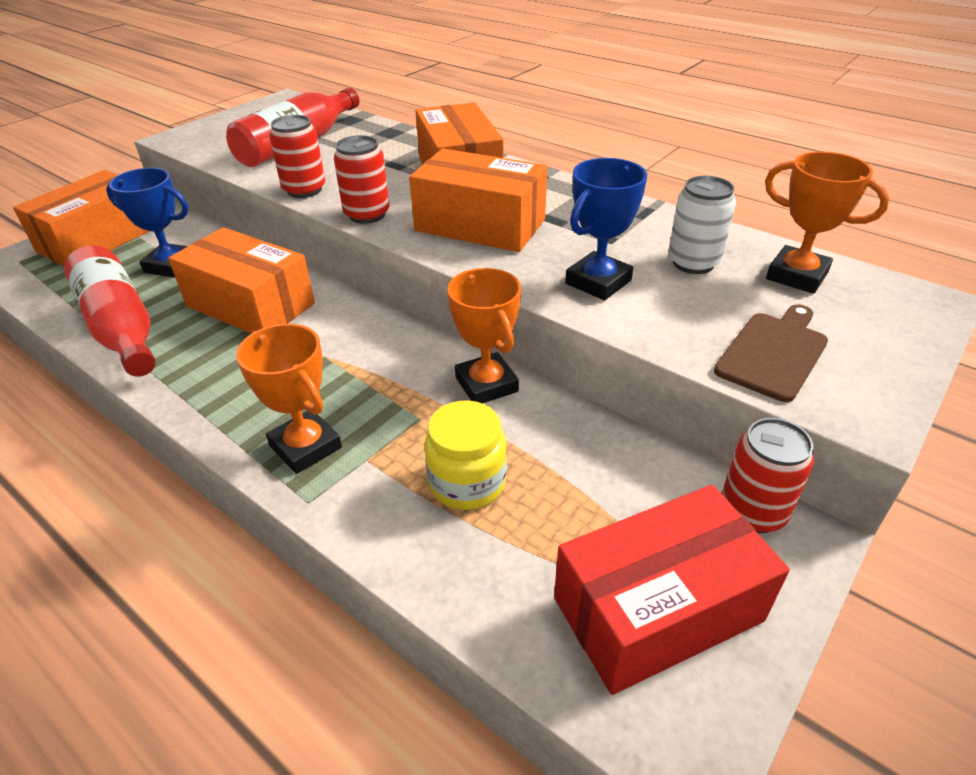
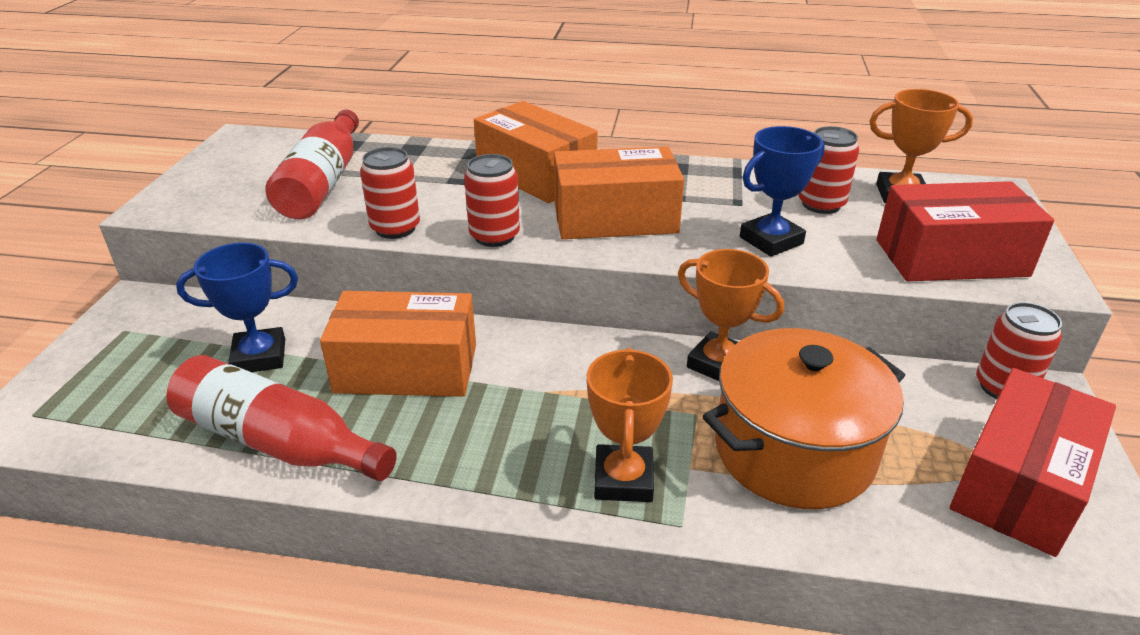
camera: 30 degrees left, 5 degrees down
(98, 240) = (120, 356): orange box -> none
(306, 447) = (623, 479): orange trophy -> orange trophy turned 75 degrees clockwise
(467, 483) = (793, 451): yellow jar -> orange pot
(598, 282) = (771, 240): blue trophy -> blue trophy turned 45 degrees clockwise
(693, 263) = (821, 204): white can -> red can
(773, 353) = (951, 258): brown cutting board -> red box

